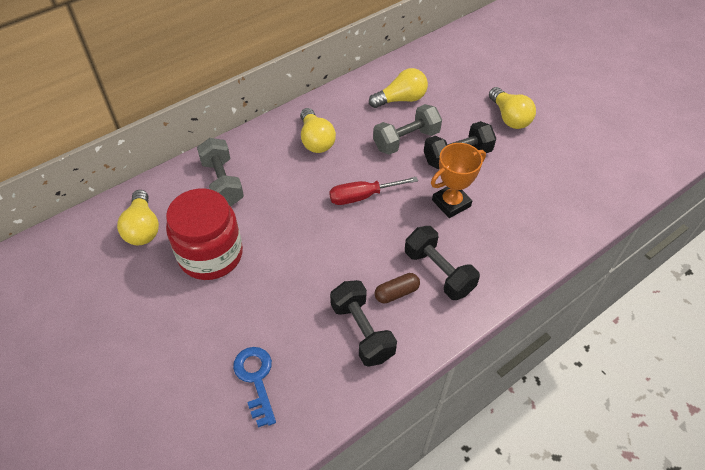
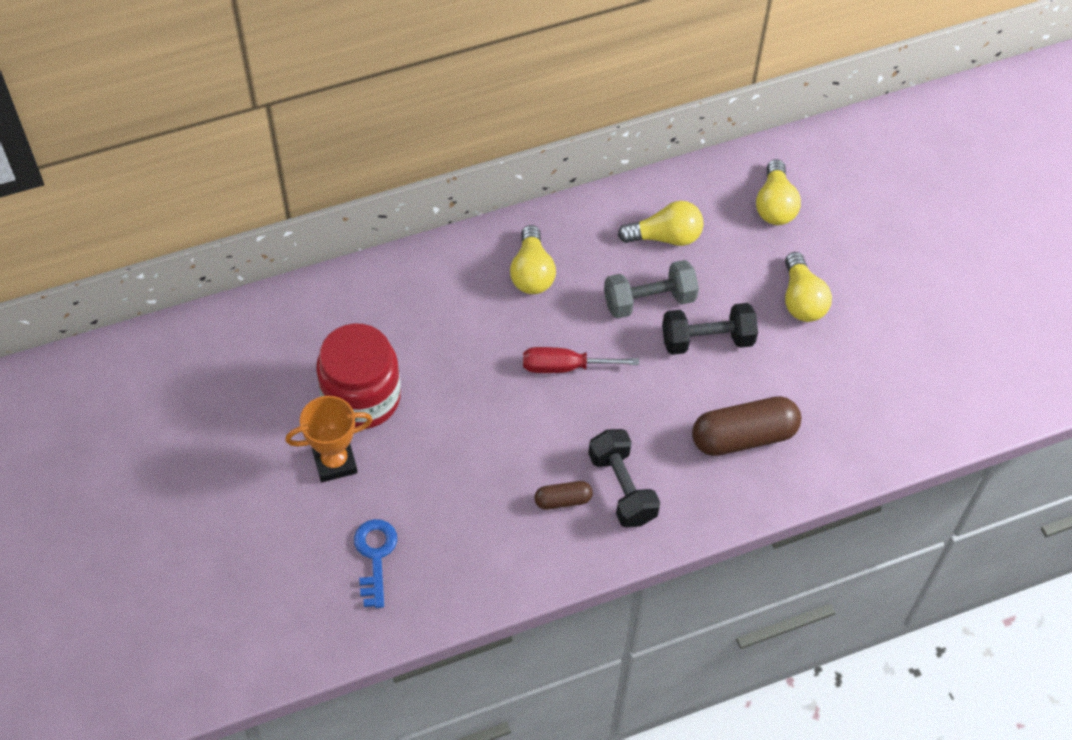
camera: 15 degrees right, 5 degrees up
(143, 228) = (290, 343): yellow light bulb -> yellow light bulb (775, 205)
(222, 182) = (398, 305): grey dumbbell -> none
(362, 331) = (507, 534): black dumbbell -> none
(451, 203) = (673, 404): orange trophy -> orange trophy (335, 462)
(512, 213) = (744, 437): none -> brown capsule

